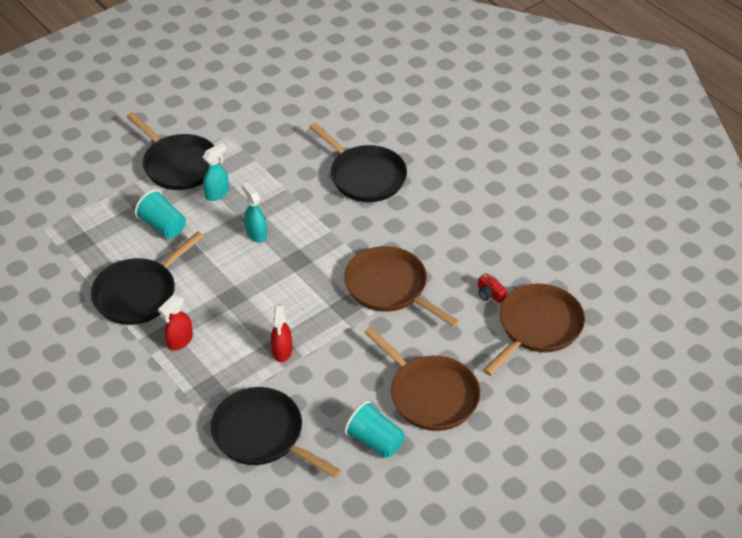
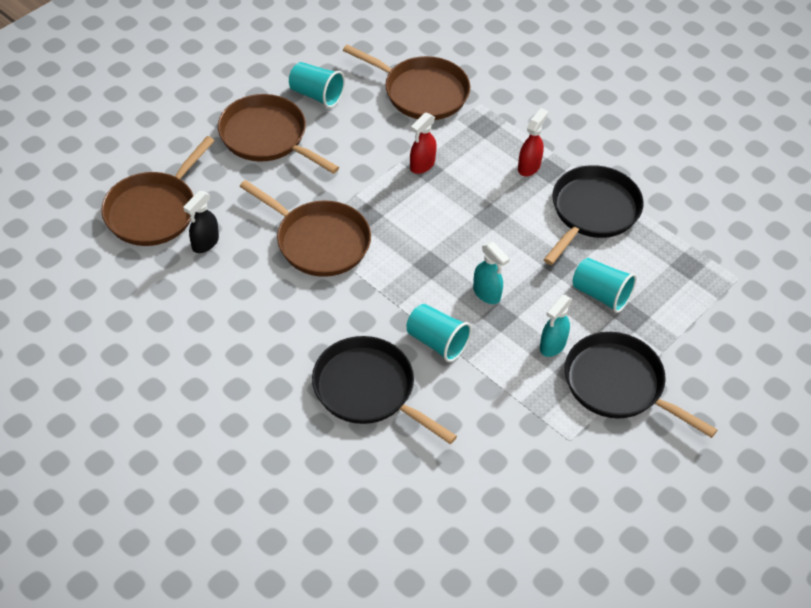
camera: 170 degrees right, 5 degrees up
(262, 434) = (422, 92): black pan -> brown pan
(282, 351) = (422, 165): red spray bottle -> red spray bottle turned 135 degrees counterclockwise
(306, 203) = (437, 342): none -> turquoise cup
(490, 294) = (205, 243): red camera -> black spray bottle

